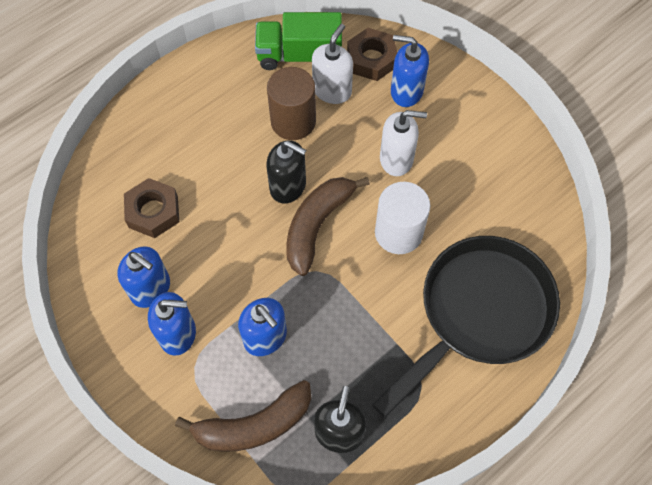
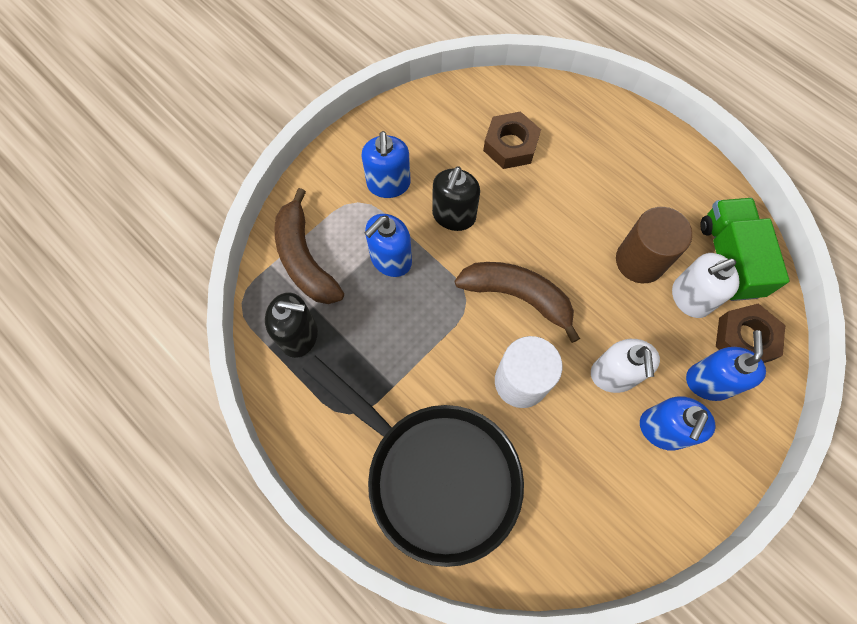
camera: 85 degrees right, 5 degrees up
(151, 289) = (431, 155): blue soap dispenser -> blue soap dispenser (662, 429)
(288, 186) = (559, 263): black soap dispenser -> black soap dispenser (453, 216)
(332, 90) = (690, 298): white soap dispenser -> white soap dispenser turned 135 degrees clockwise

